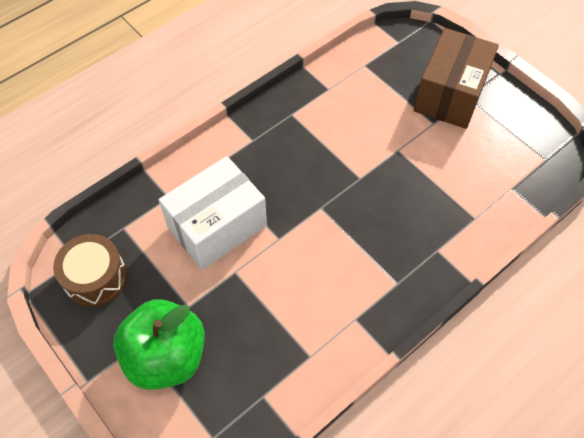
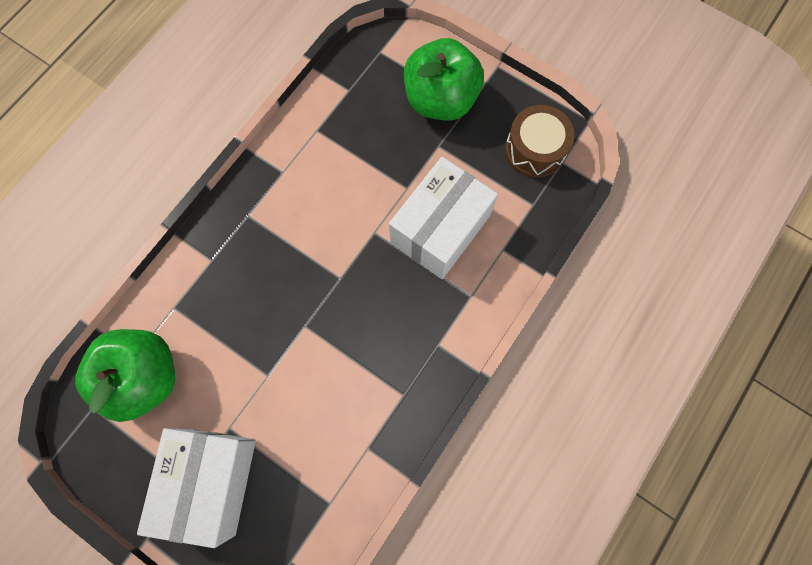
camera: 165 degrees right, 15 degrees up
(450, 94) = (211, 481): brown box -> white box
(501, 171) = (145, 377): none -> green apple

